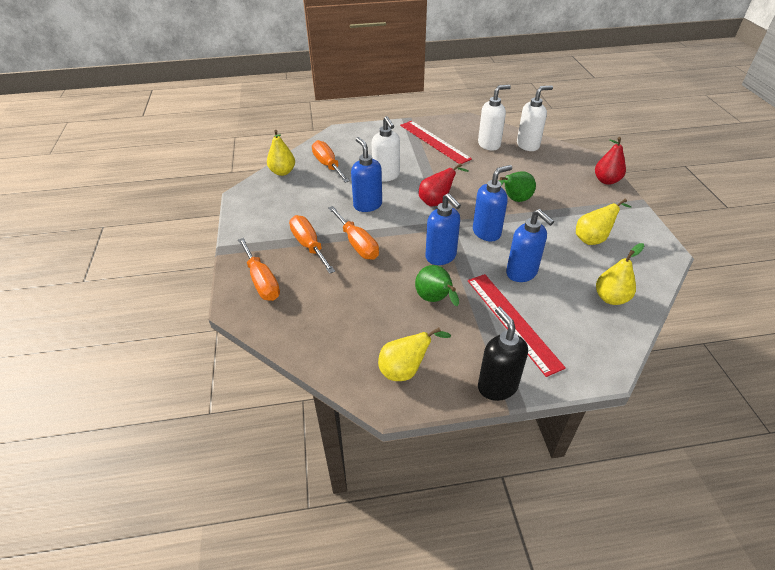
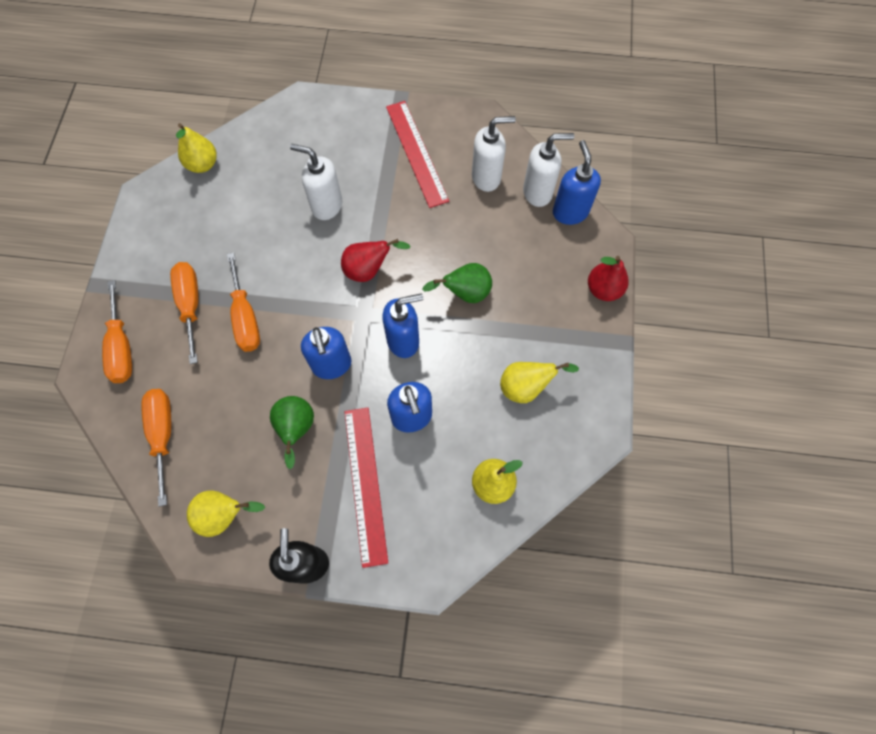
camera: 15 degrees right, 25 degrees up
(328, 165) = (262, 165): orange screwdriver -> orange screwdriver (163, 434)
(367, 205) = (283, 254): blue soap dispenser -> blue soap dispenser (570, 212)
(386, 176) = (326, 206): white soap dispenser -> white soap dispenser turned 120 degrees clockwise

